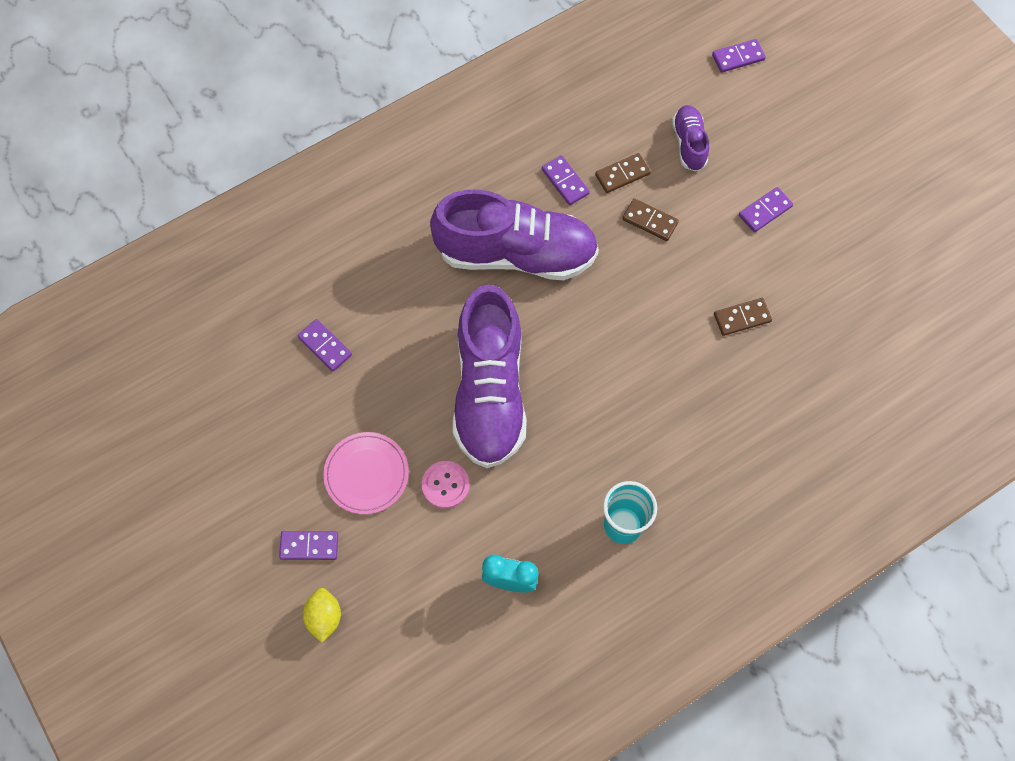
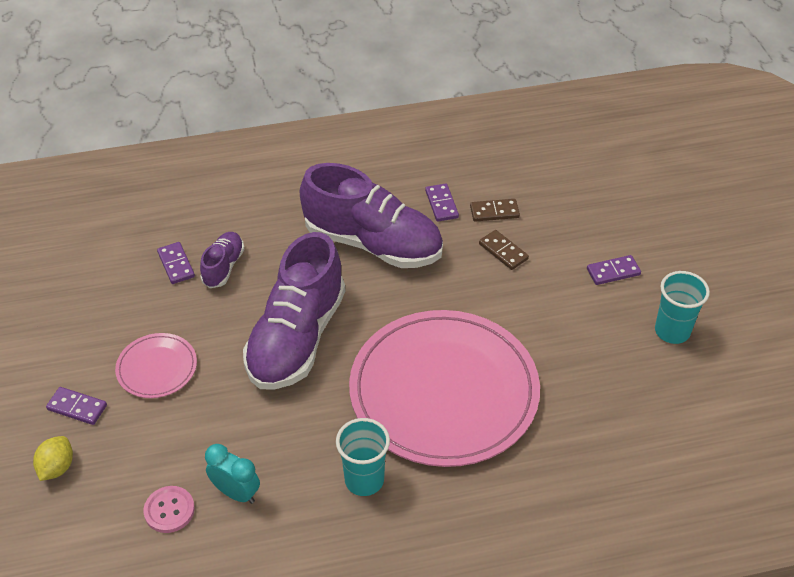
camera: 20 degrees right, 20 degrees down
(445, 485) = (220, 397): pink button -> pink button (169, 510)
(657, 404) = (444, 391): none -> pink plate
(689, 144) = (564, 205): purple shoe -> purple shoe (223, 267)
(738, 57) = (636, 156): purple domino -> none
(742, 318) = (555, 347): brown domino -> none
(843, 263) = (672, 331): none -> turquoise cup

